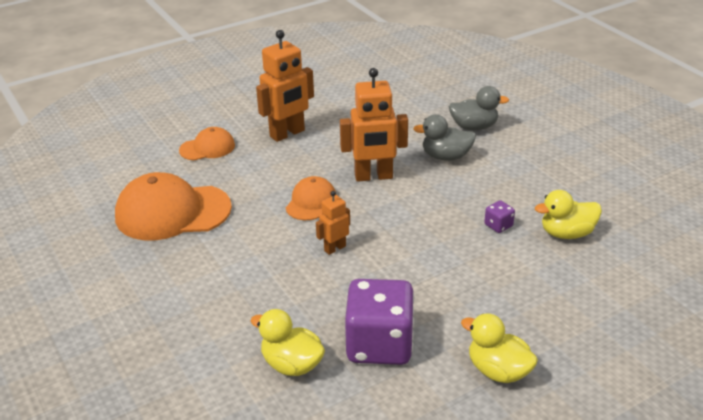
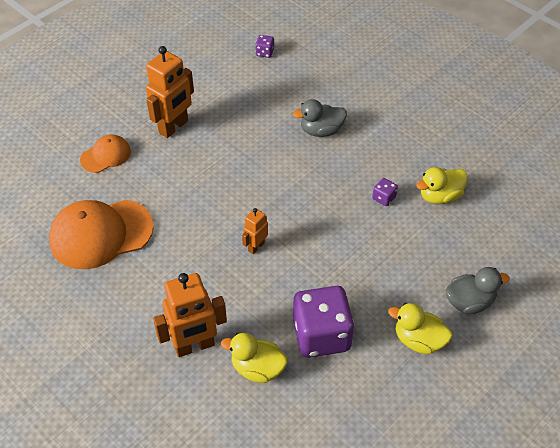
camera: 15 degrees left, 15 degrees up
(311, 202) = (220, 201): orange cap -> none
(373, 177) = (265, 163): orange robot -> orange robot (194, 346)
(407, 85) = (264, 52): none -> purple dice
(474, 127) = (336, 93): grey duck -> grey duck (469, 302)

